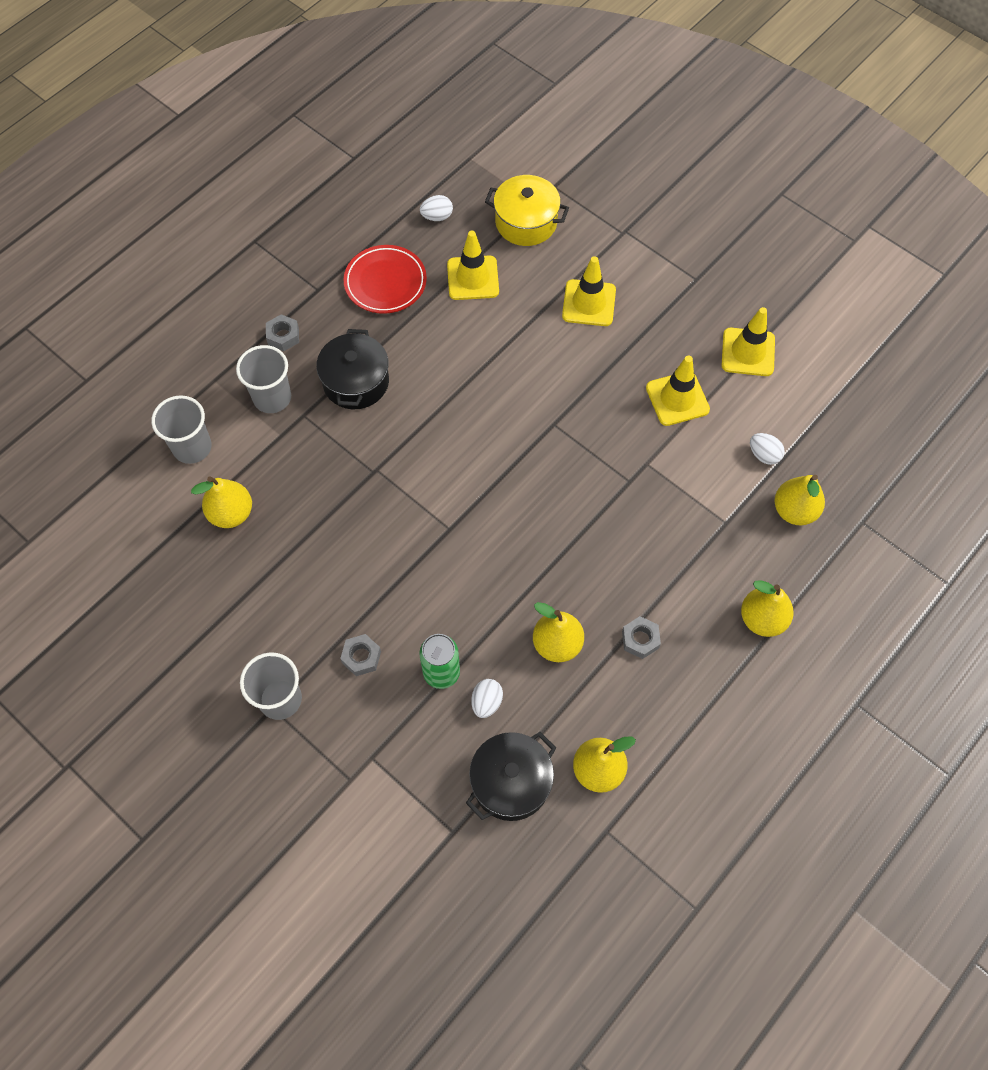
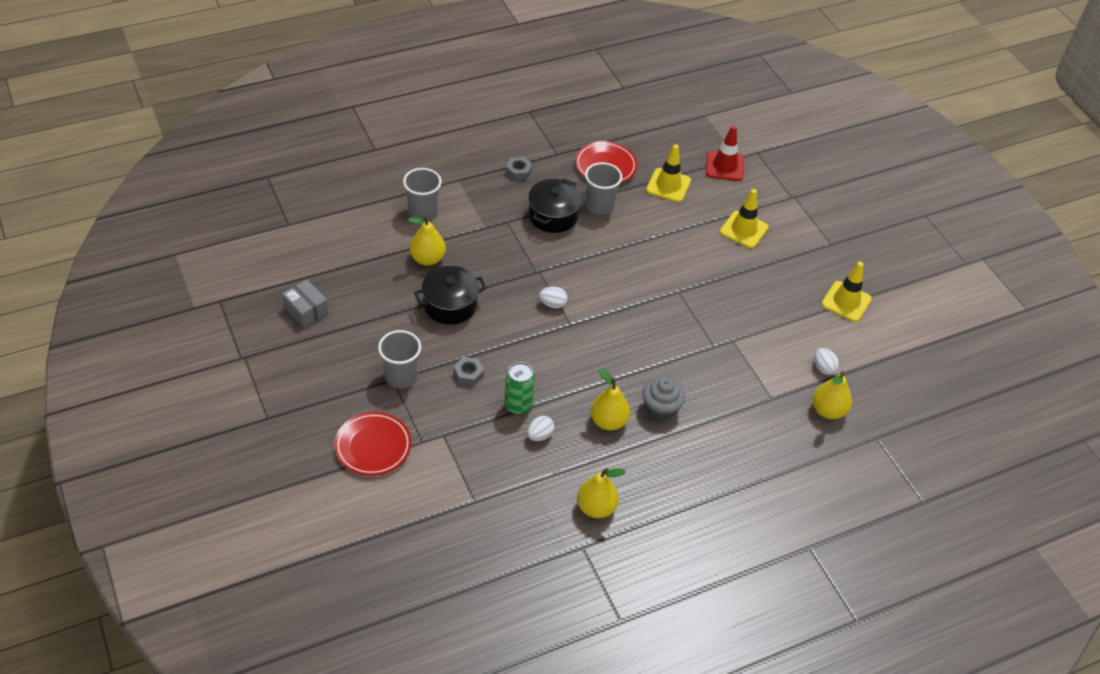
camera: 20 degrees right, 15 degrees down
(114, 659) = (306, 310): none -> grey box
(272, 398) = (491, 204): grey cup -> grey cup (599, 206)
(294, 816) = (373, 446): none -> red plate
(437, 216) = (663, 141): white egg -> white egg (553, 304)
(510, 782) = (530, 489): black pot -> black pot (450, 305)
(526, 222) = (724, 166): yellow pot -> red traffic cone
(608, 597) = (660, 408): none -> grey cupcake
(640, 639) = (669, 443): grey nut -> none
(677, 399) = (777, 310): yellow traffic cone -> none
(762, 619) = (767, 466): yellow pear -> none

